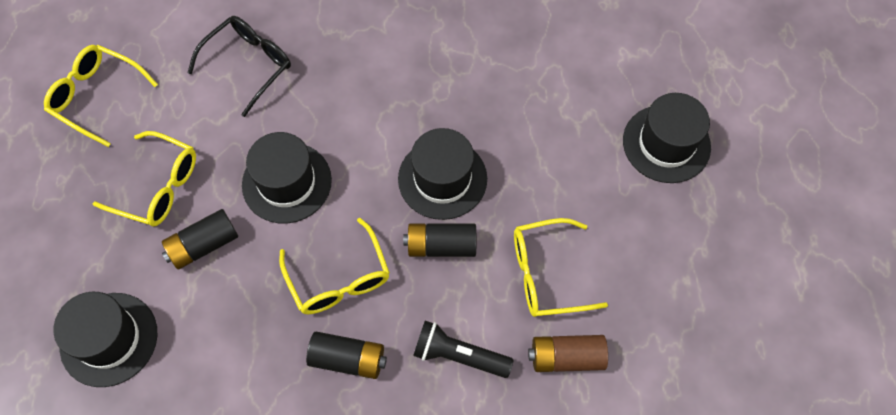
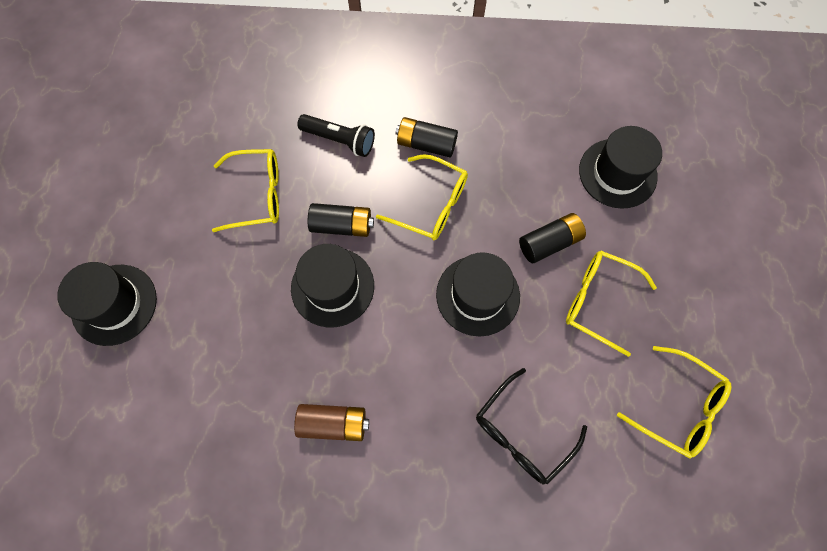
camera: 175 degrees left, 5 degrees up
(339, 279) = (431, 205): yellow glasses -> yellow glasses turned 135 degrees clockwise
(566, 357) = (257, 132): brown battery -> brown battery (333, 423)

